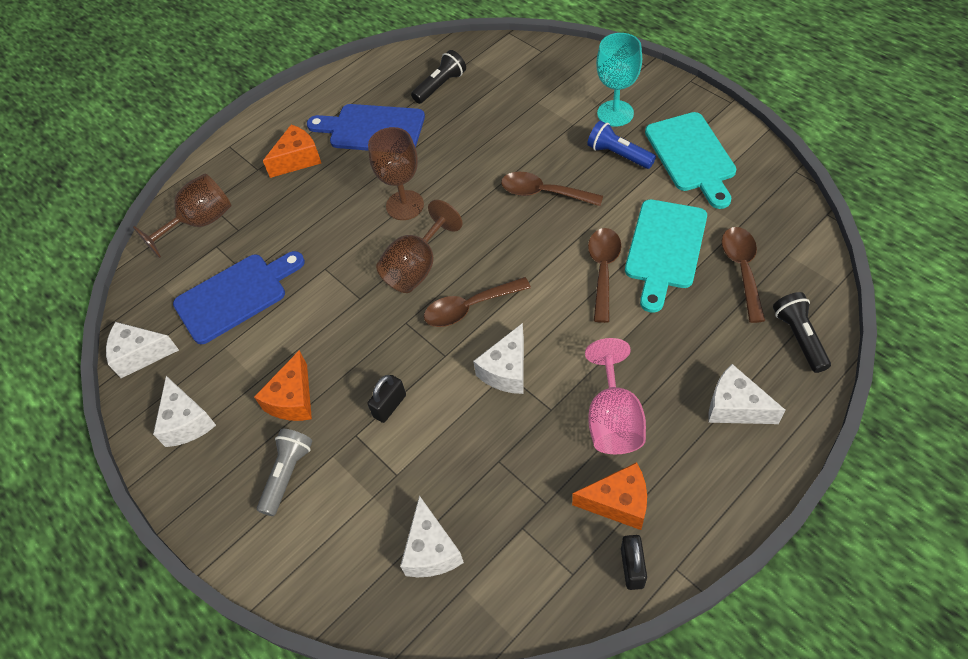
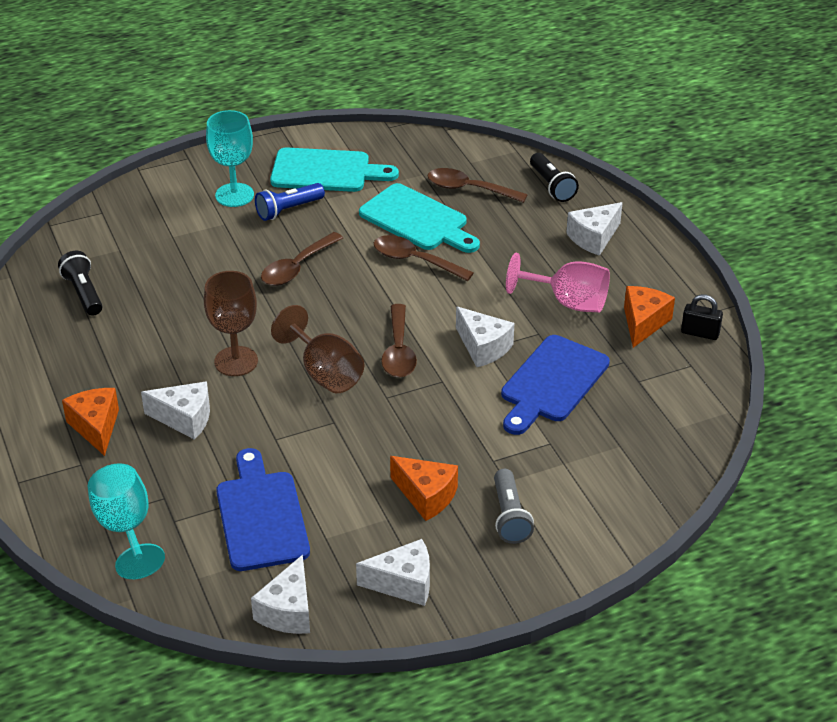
camera: 75 degrees left, 15 degrees down
(200, 222) = (125, 528): brown goblet -> turquoise goblet
(287, 474) = (509, 516): grey flashlight -> grey flashlight turned 135 degrees counterclockwise
(372, 129) = (102, 358): blue cutting board -> blue cutting board (552, 383)
(389, 406) = (475, 430): black padlock -> none
(431, 550) = (633, 438): white cheese -> white cheese (184, 418)
(799, 337) = (552, 186): black flashlight -> black flashlight turned 120 degrees counterclockwise

